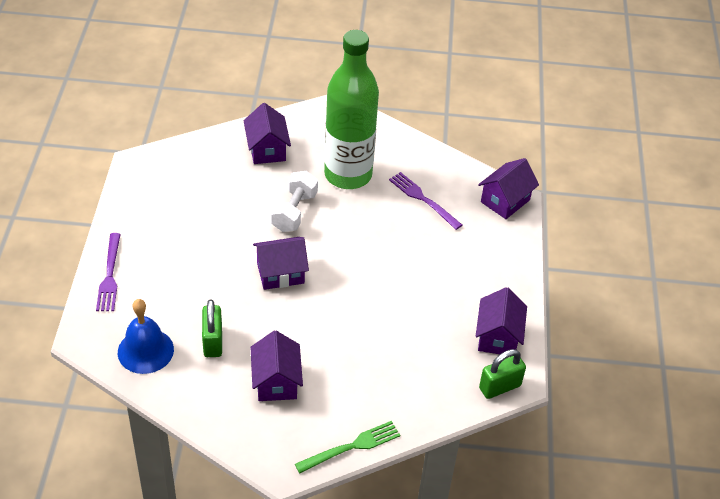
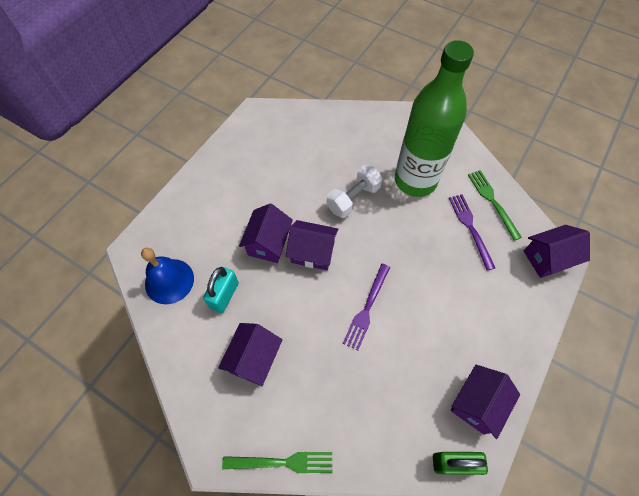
camera: 30 degrees right, 15 degrees up
(109, 276) = (181, 201): purple fork -> purple fork (366, 309)
(213, 342) = (224, 295): green padlock -> turquoise padlock
(267, 149) = (360, 134): purple house -> purple house (268, 243)
(431, 169) = (492, 201): none -> green fork

